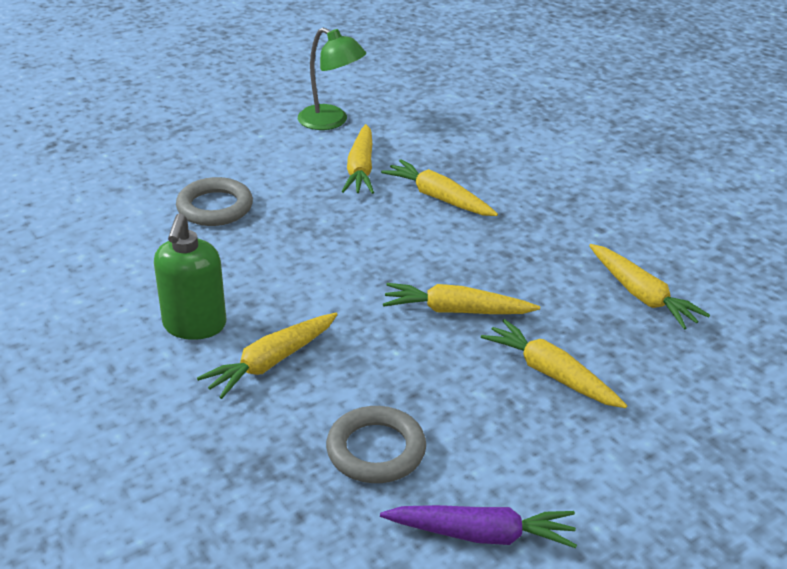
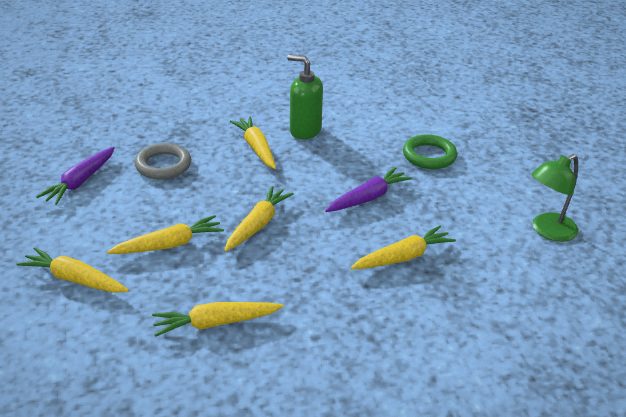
camera: 110 degrees right, 0 degrees up
(215, 207) = (429, 156): grey ring -> green ring
(341, 238) = (368, 198): none -> purple carrot
(360, 169) = (462, 228): yellow carrot -> yellow carrot (74, 279)

